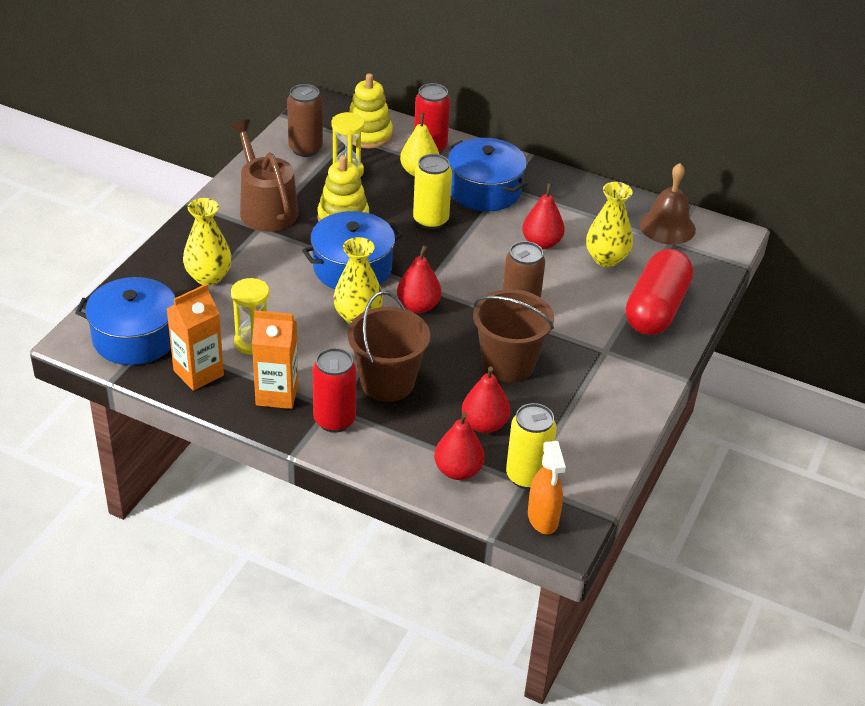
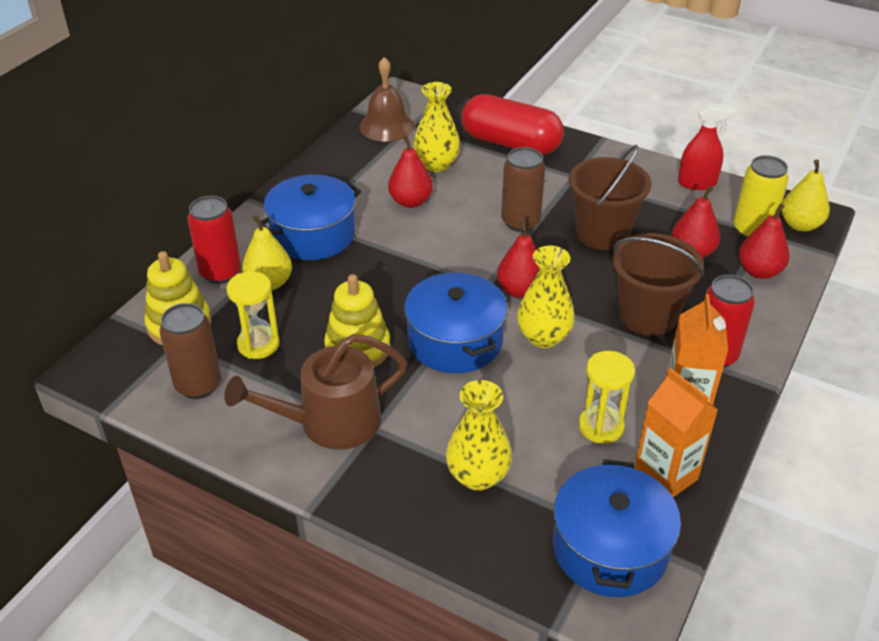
camera: 85 degrees left, 0 degrees up
(430, 220) = (367, 277): yellow can -> none
(543, 518) = (800, 225): orange spray bottle -> yellow pear
(609, 444) = (697, 183): none -> red spray bottle

